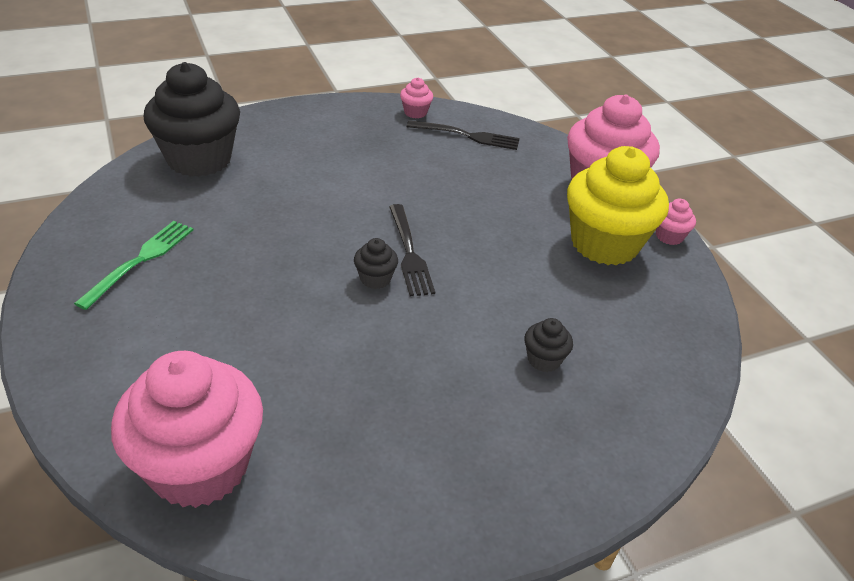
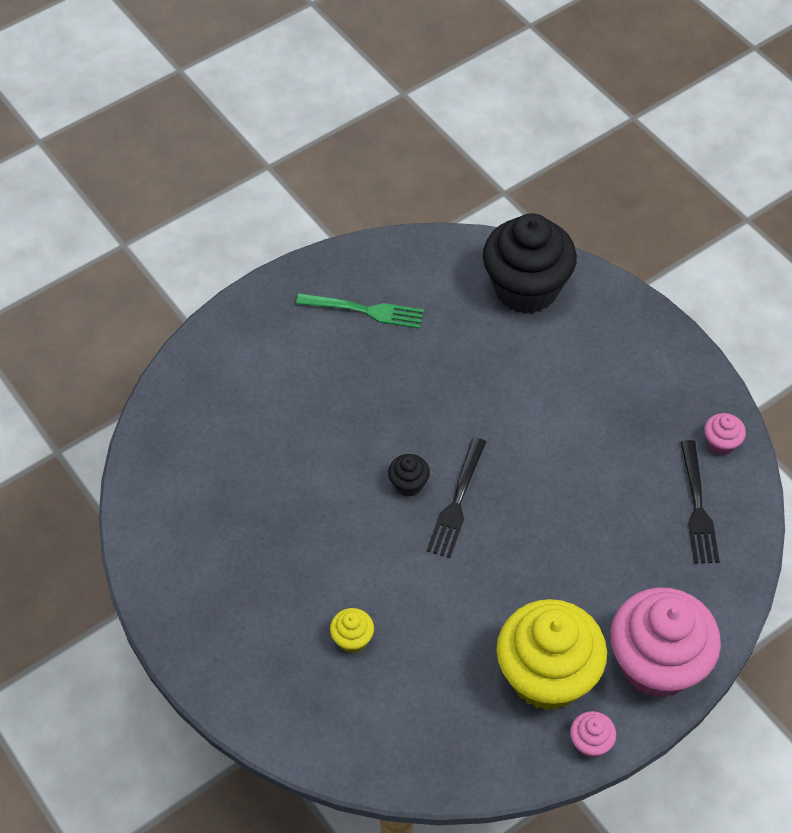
camera: 80 degrees right, 15 degrees up
(199, 466) = (176, 435): pink cupcake -> none
(409, 252) = (457, 501): black fork -> black fork turned 45 degrees counterclockwise
(544, 360) = (352, 639): black cupcake -> yellow cupcake

